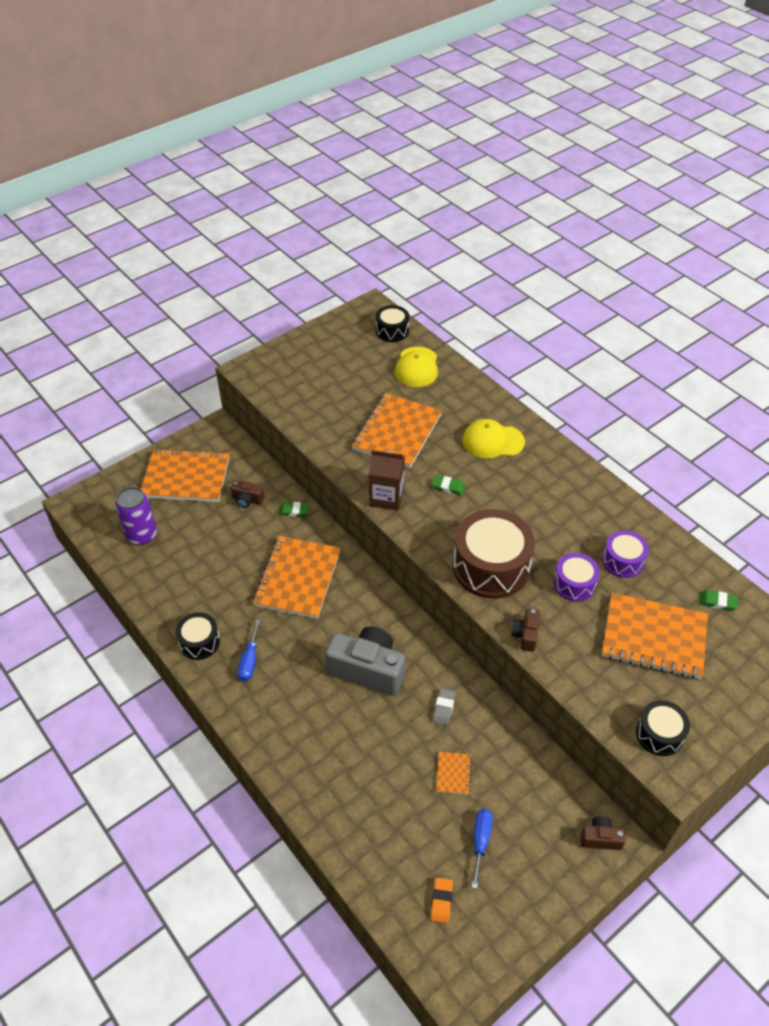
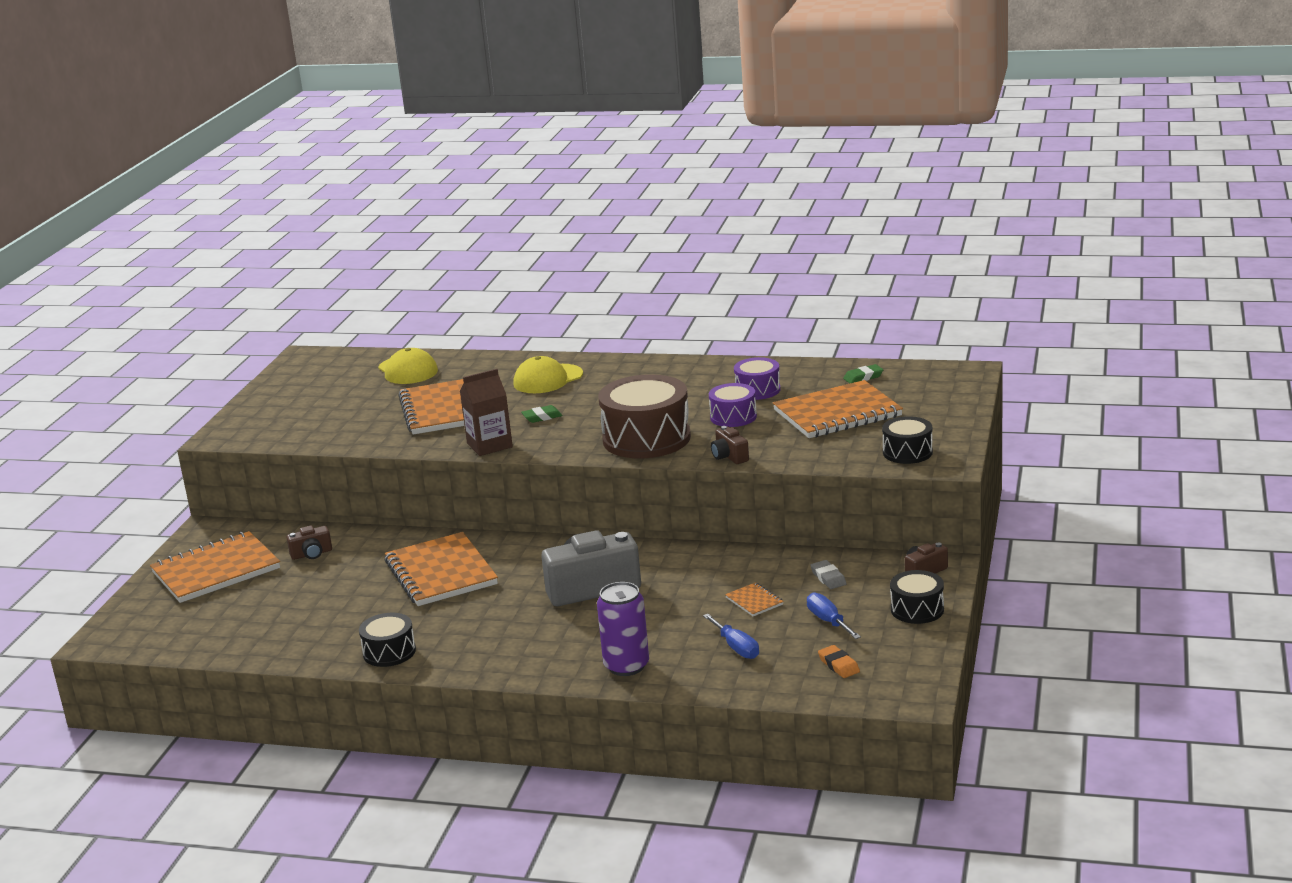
camera: 35 degrees left, 25 degrees down
(141, 535) = (218, 624): purple can -> purple can (626, 666)
(249, 661) = (462, 637): blue screwdriver -> blue screwdriver (736, 647)
(294, 511) = (376, 539): green eraser -> none
(392, 331) = (348, 361): black drum -> black drum (917, 609)
(444, 708) = (695, 574): grey eraser -> grey eraser (828, 578)

